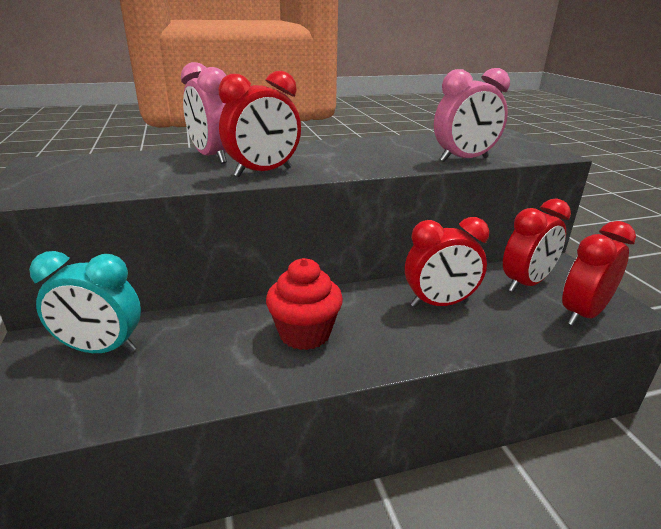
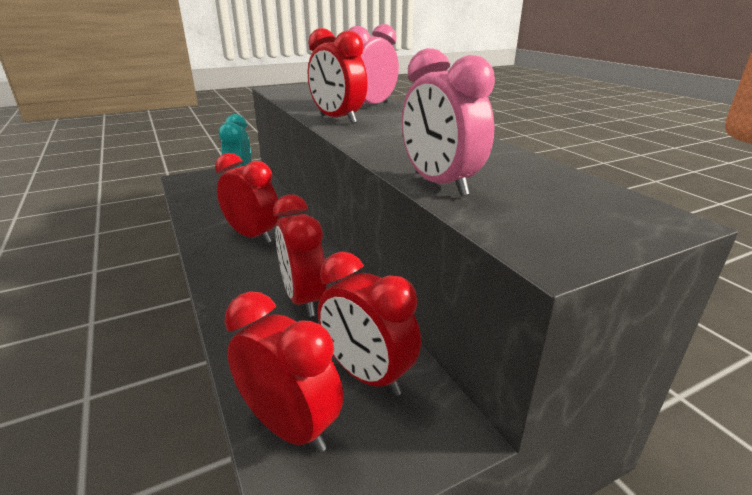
camera: 80 degrees right, 0 degrees up
(304, 333) = (253, 236): red cupcake -> red clock

